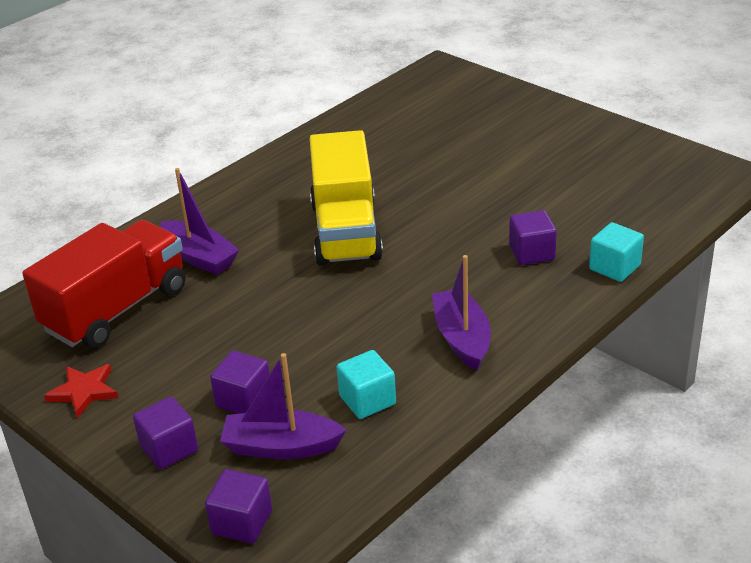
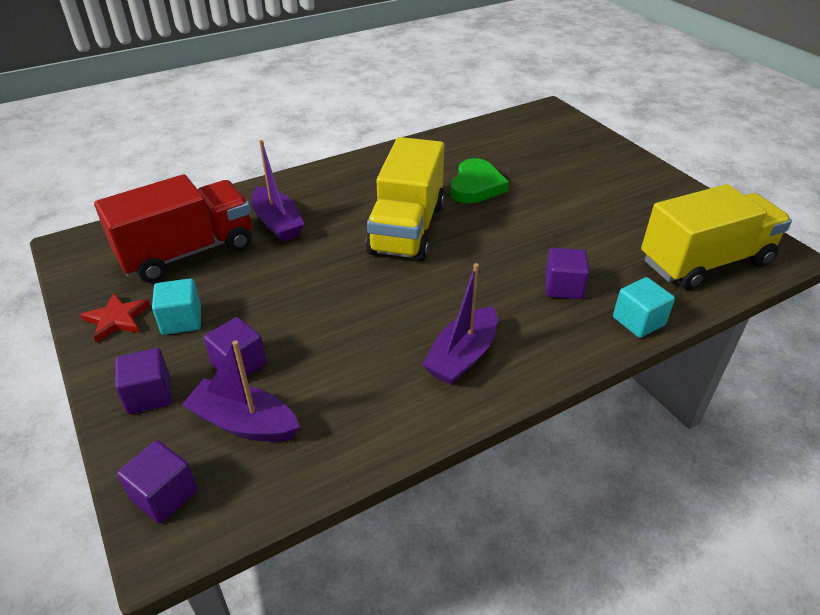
camera: 15 degrees right, 5 degrees up
(367, 400) = (345, 396): turquoise cube -> turquoise cube (181, 320)
(397, 170) = (476, 186): none -> green heart
(462, 338) = (462, 356): purple boat -> purple boat turned 150 degrees counterclockwise
(658, 198) = (705, 262): none -> yellow truck

